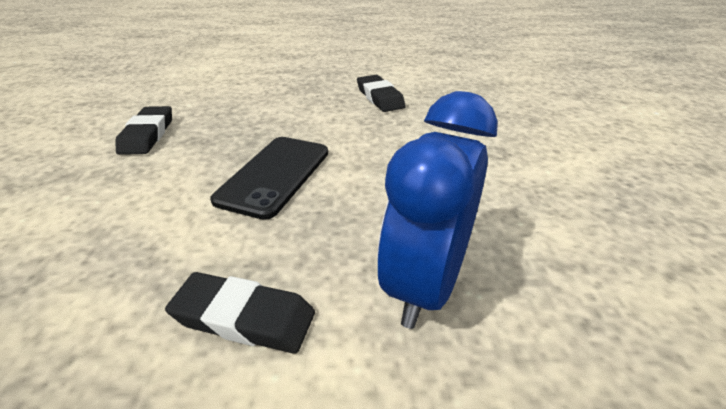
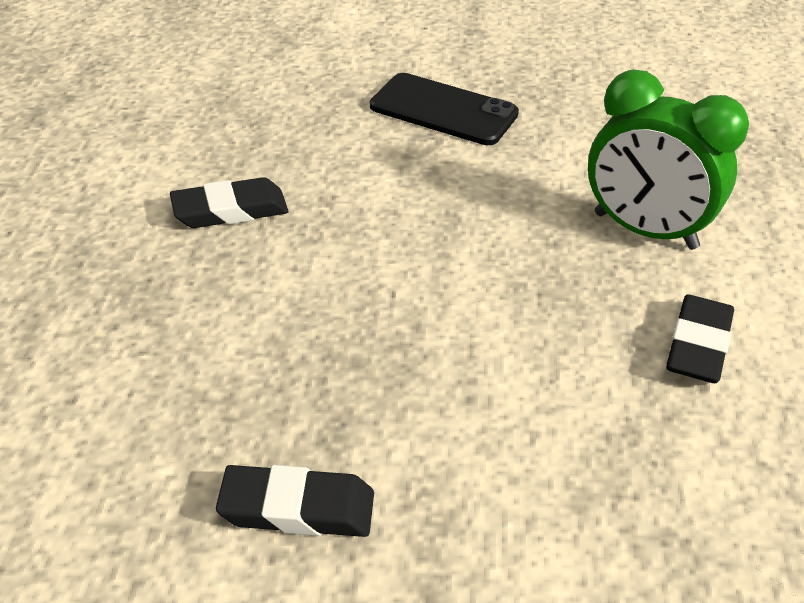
camera: 85 degrees left, 5 degrees up
(275, 175) = (458, 330): black phone -> black phone (443, 110)
(426, 284) = (645, 231): blue clock -> green clock

